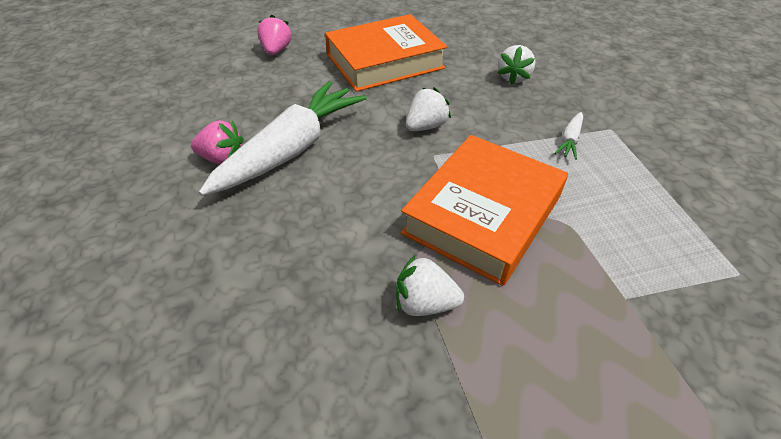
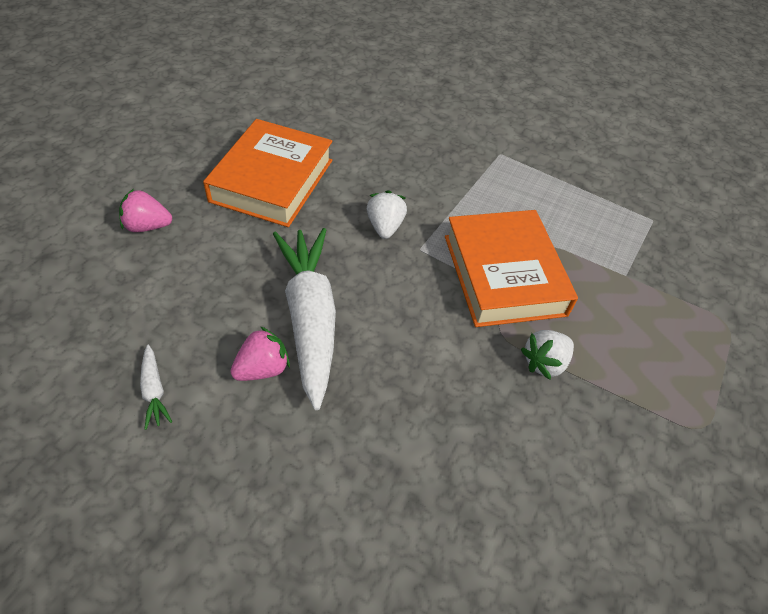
camera: 50 degrees left, 5 degrees up
(276, 51) = (147, 226): pink strawberry -> pink strawberry turned 45 degrees counterclockwise
(513, 77) = (393, 141): white strawberry -> none
(569, 140) = (488, 179): white carrot -> white carrot (154, 391)

